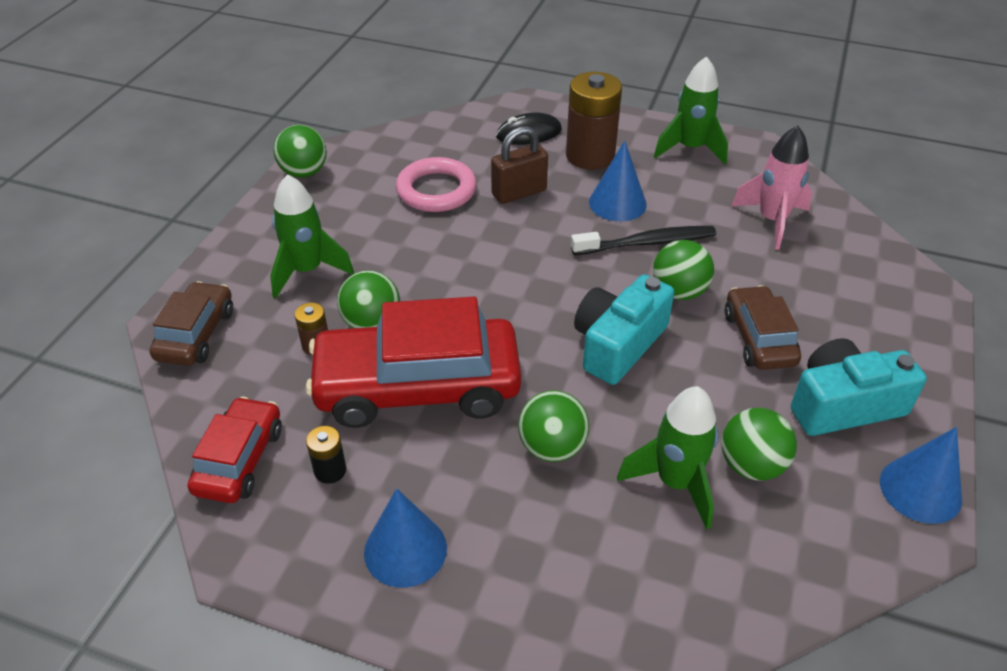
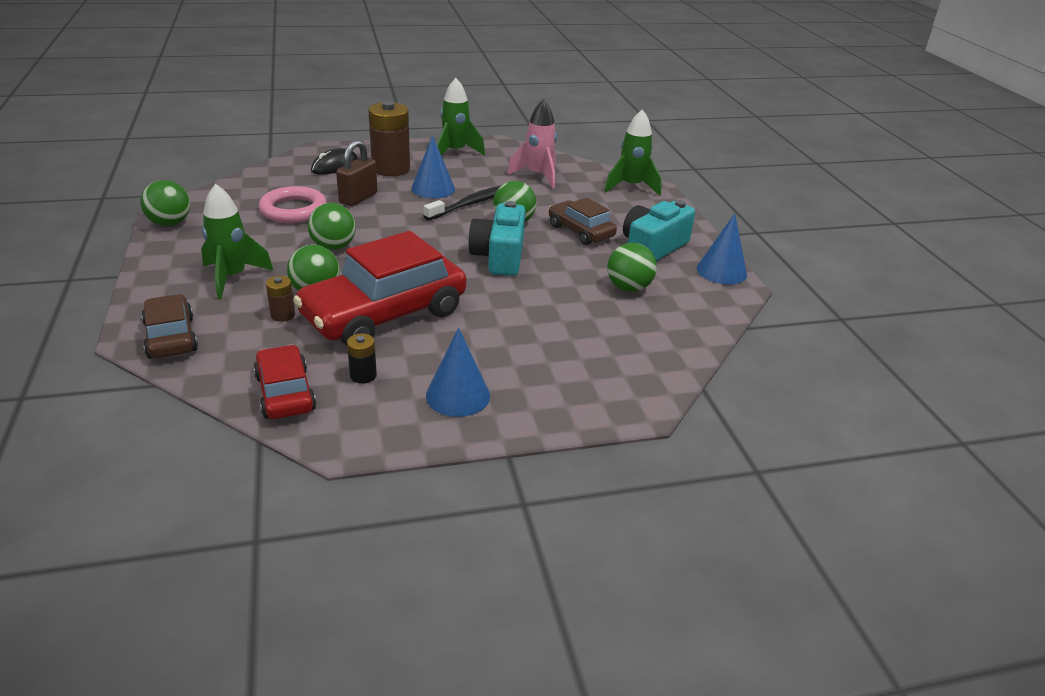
camera: 35 degrees left, 10 degrees down
(552, 447) = (505, 316): green ball -> green ball (333, 247)
(675, 483) = (594, 309): green rocket -> green rocket (631, 187)

